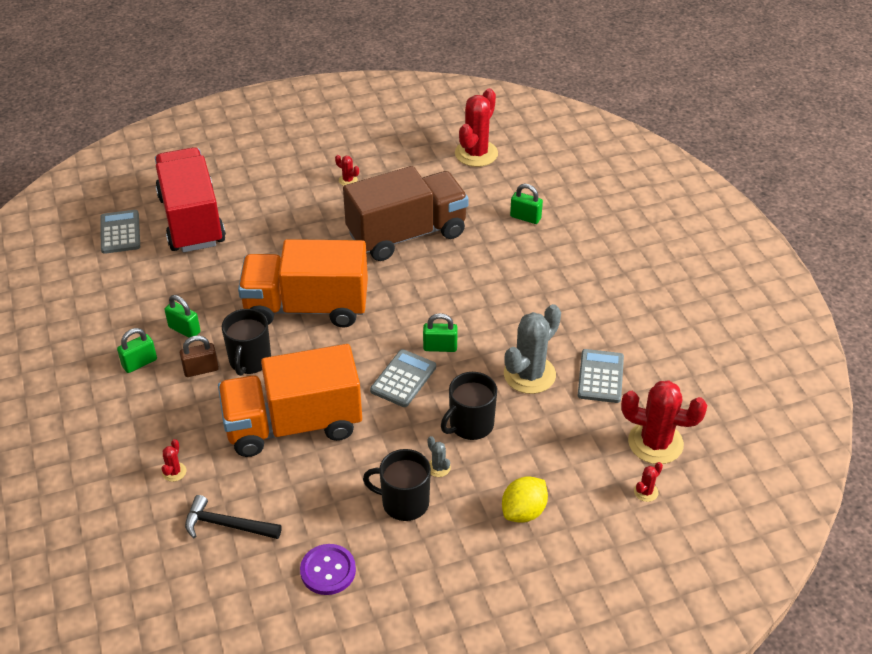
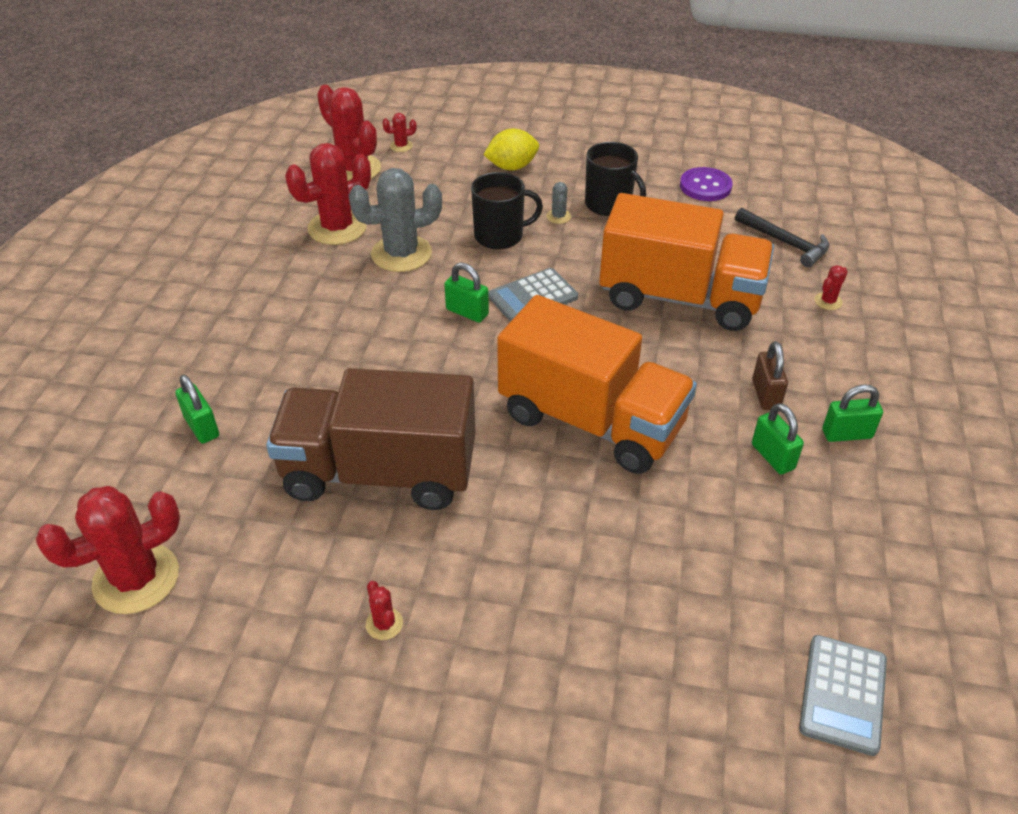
camera: 150 degrees left, 0 degrees up
(191, 220) = (701, 662): red truck -> none
(201, 370) = (766, 394): brown padlock -> brown padlock turned 75 degrees clockwise
(250, 360) = (699, 382): black mug -> none
(600, 376) = (337, 228): grey calculator -> red cactus

